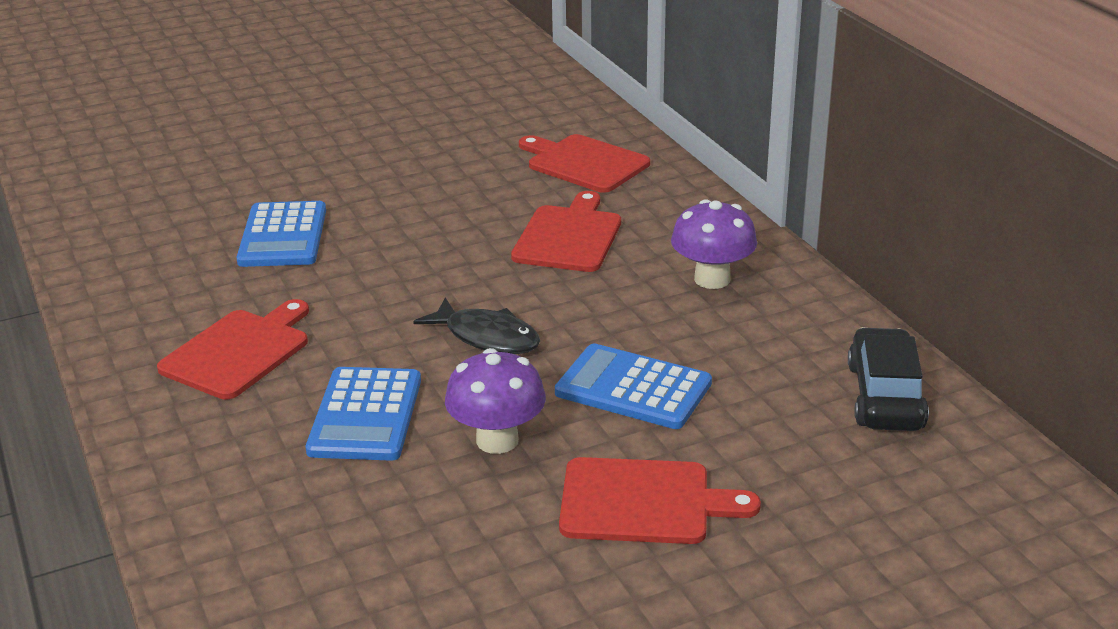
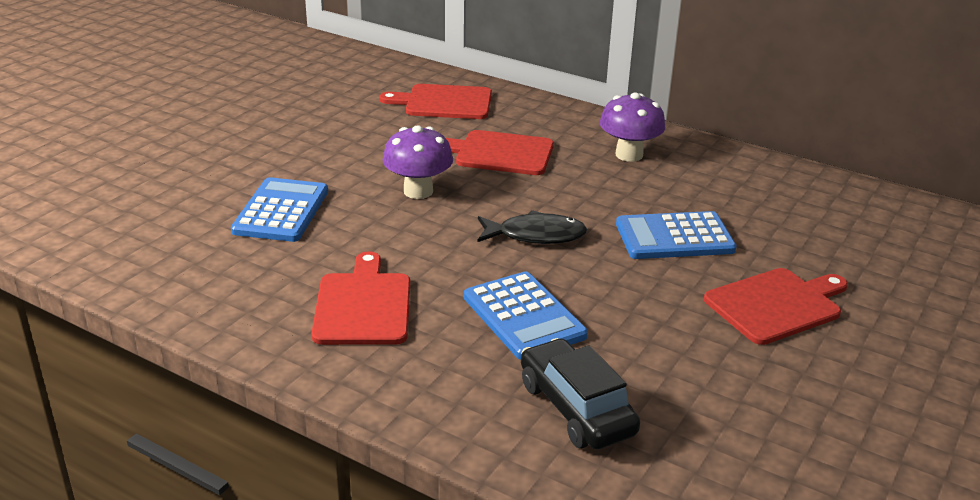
camera: 35 degrees left, 0 degrees up
(283, 236) = (281, 211): blue calculator -> blue calculator turned 135 degrees counterclockwise
(497, 440) = (636, 300): purple mushroom -> purple mushroom (418, 191)
(568, 236) = (500, 153): red cutting board -> red cutting board turned 60 degrees counterclockwise
(885, 396) = (818, 194): black car -> black car (576, 408)

